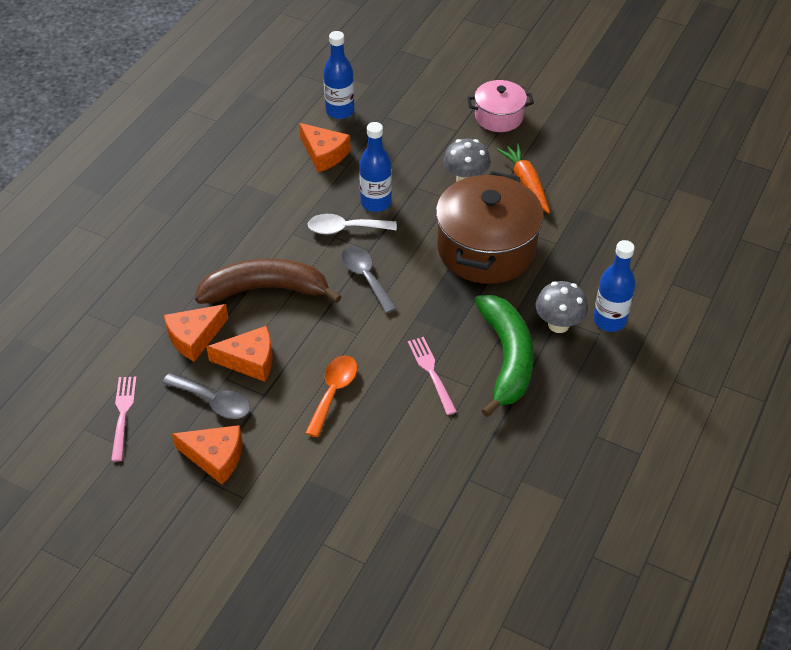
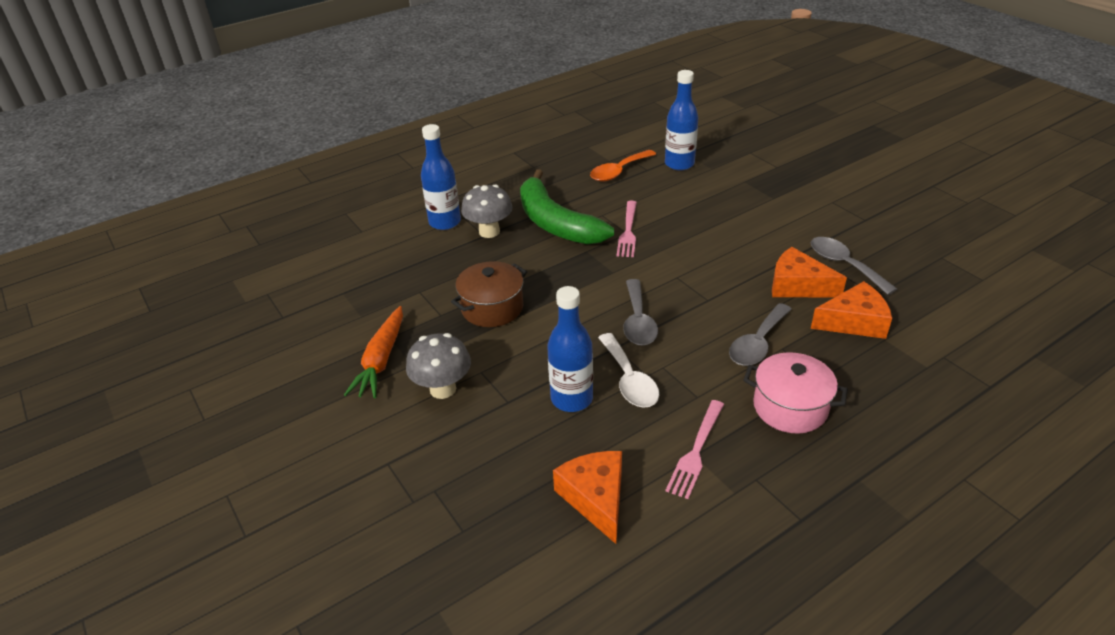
camera: 150 degrees left, 10 degrees down
(123, 414) = (941, 279): pink fork -> pink fork (696, 451)
(215, 457) = (851, 229): orange cheese -> none
(265, 290) = (757, 343): brown banana -> grey spoon
(333, 392) = (725, 242): orange spoon -> orange spoon (618, 171)
(340, 111) = (524, 573): blue bottle -> blue bottle (679, 164)
(345, 228) = (629, 380): white spoon -> white spoon turned 45 degrees clockwise
(486, 249) = (492, 308): brown pot -> brown pot, size x0.55
(499, 117) = (315, 462): pink pot -> pink pot (790, 407)
(506, 358) = (556, 223): green banana -> green banana turned 60 degrees counterclockwise

